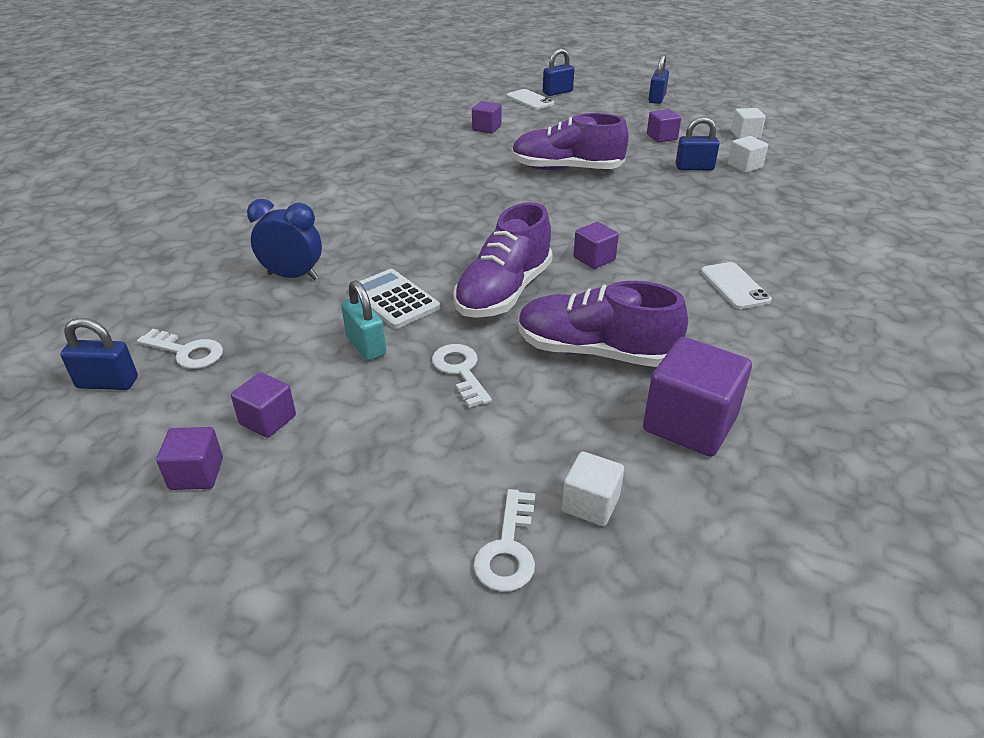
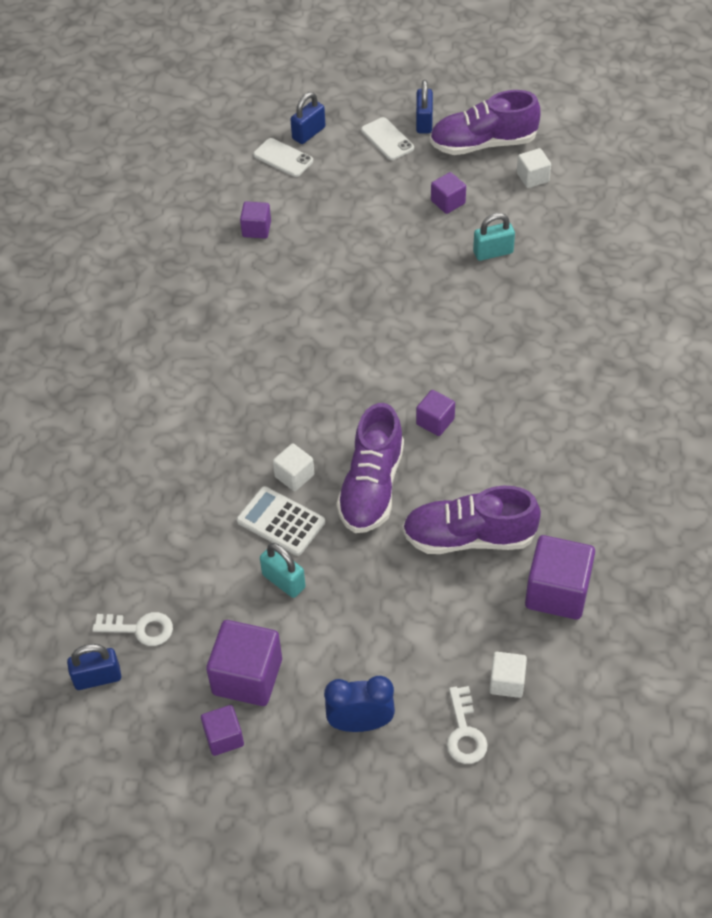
camera: 15 degrees left, 15 degrees up
(268, 420) = (247, 677): purple cube -> purple cube, size x1.80
(293, 276) = (176, 516): blue clock -> blue clock (360, 723)
(460, 371) = (371, 587): white key -> none
(566, 169) = (367, 286): purple shoe -> purple shoe (483, 144)
(694, 168) = (493, 252): blue padlock -> turquoise padlock
(734, 286) = (563, 427): white phone -> white phone (387, 139)
(744, 166) = (541, 237): white cube -> white cube (294, 476)

